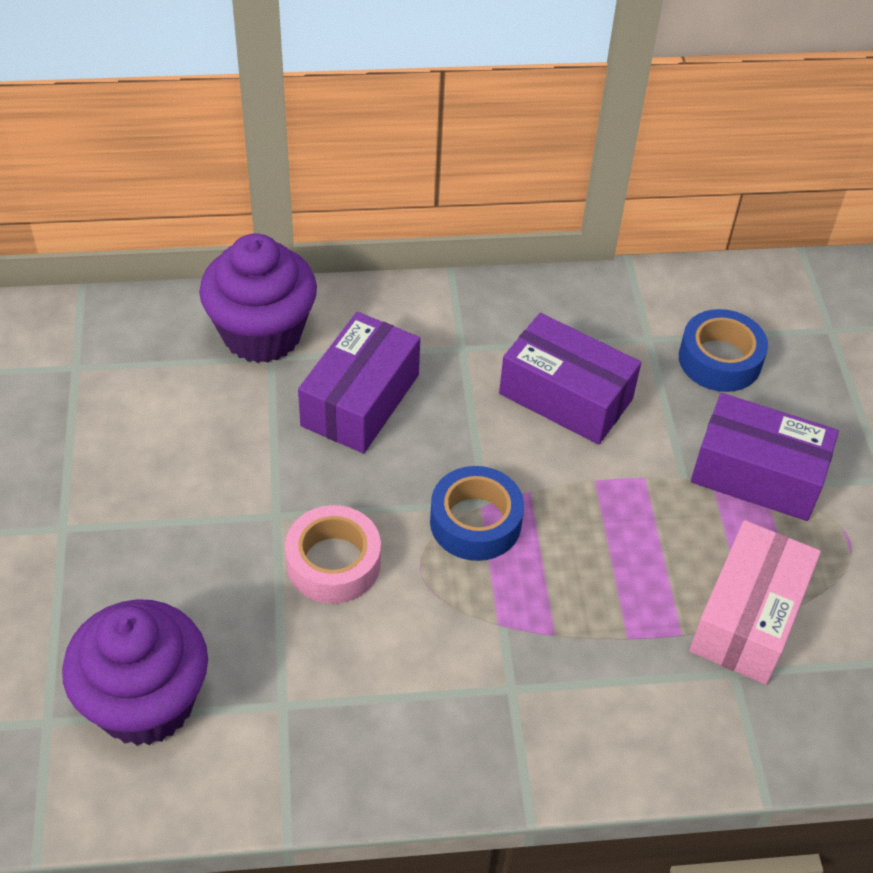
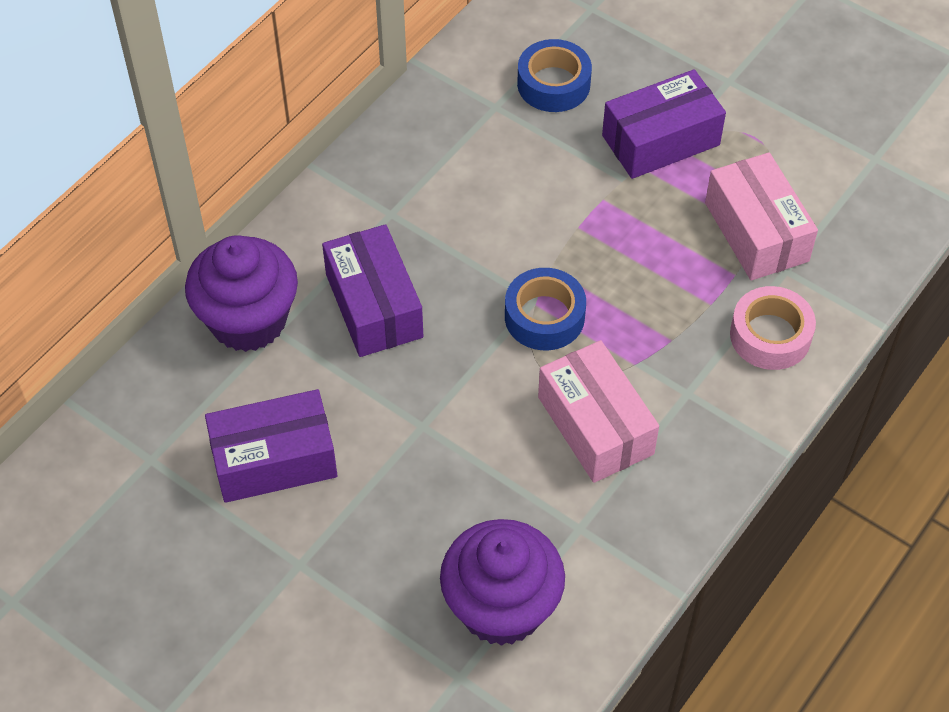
camera: 45 degrees left, 5 degrees up
(333, 563) = (496, 420): pink tape -> pink tape (770, 335)
(402, 640) = (595, 425): none -> pink box
(565, 396) = (495, 189): purple box -> purple box (274, 460)

